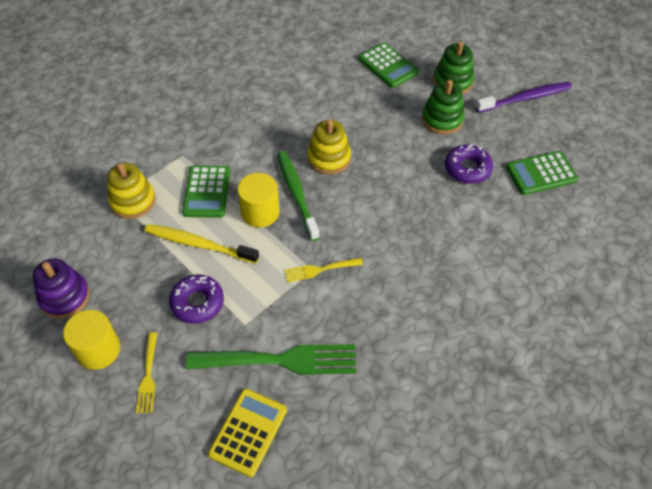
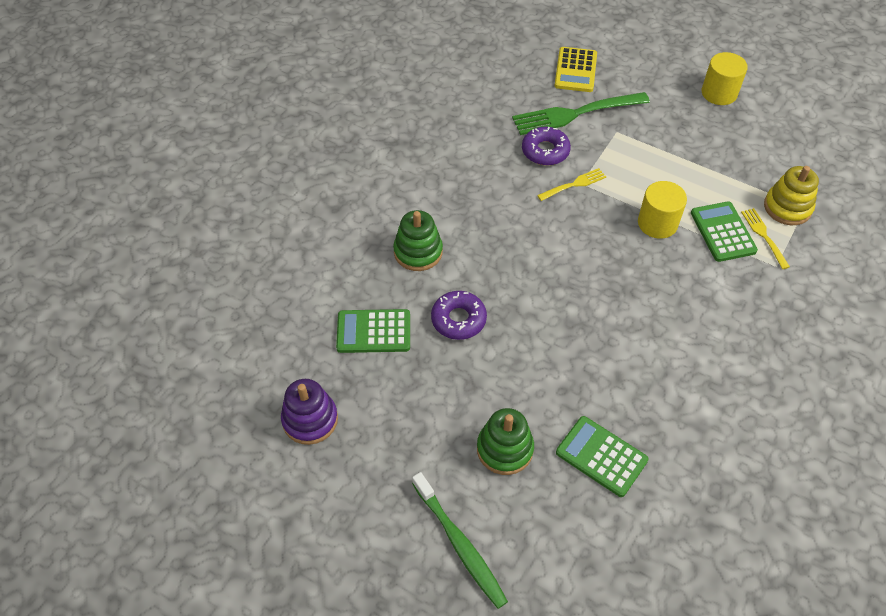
camera: 165 degrees right, 0 degrees up
(65, 297) = (777, 120): purple stacking toy -> purple stacking toy (310, 420)
(148, 376) = (669, 86): yellow fork -> yellow fork (764, 236)
(197, 302) = (665, 138): purple donut -> purple donut (545, 151)
(199, 244) = (696, 182): yellow toothbrush -> none
(297, 194) = (631, 250): green toothbrush -> green toothbrush (460, 544)
(329, 158) = (617, 297): yellow stacking toy -> none
(442, 119) = (503, 381): green stacking toy -> green stacking toy (418, 252)
(525, 98) = (401, 442): purple toothbrush -> none
(541, 173) = (373, 332): green calculator -> green calculator turned 150 degrees counterclockwise

